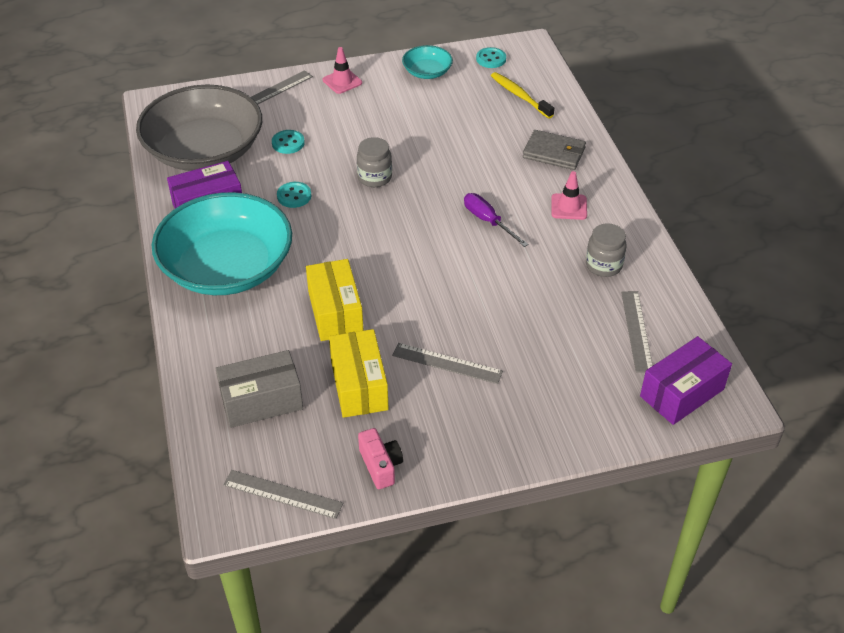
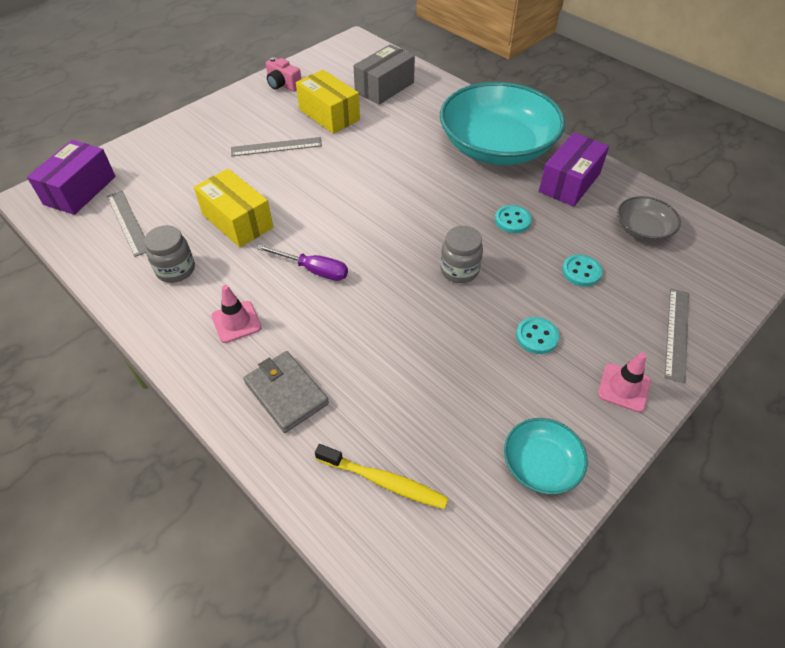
camera: 150 degrees right, 5 degrees up
(204, 150) = (643, 229): grey bowl -> grey bowl, size x0.44
(283, 494) = (330, 58): grey ruler -> none
(335, 312) = (385, 148): yellow box -> yellow box (237, 221)
(491, 59) = (476, 548): turquoise button -> turquoise button (536, 336)
(554, 153) = (286, 393): grey wallet -> grey wallet turned 60 degrees clockwise

